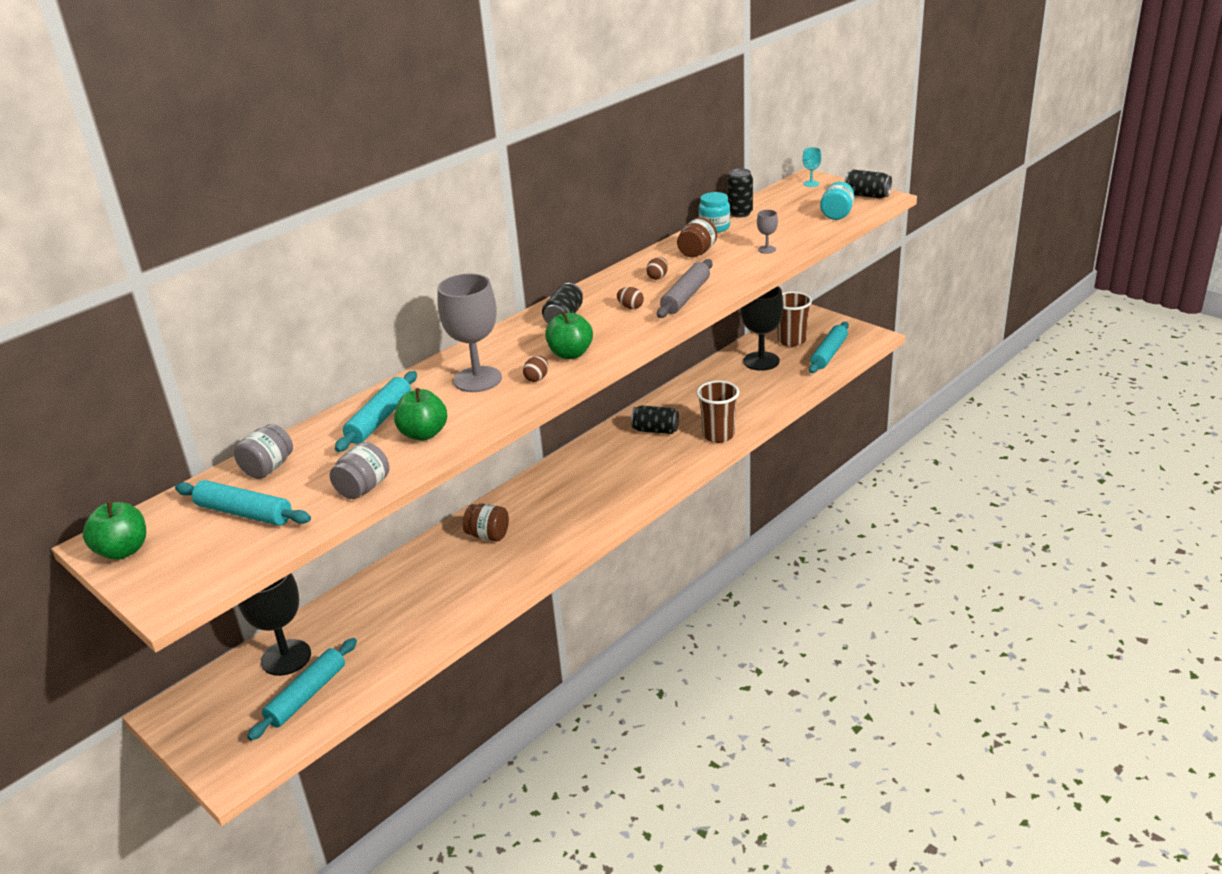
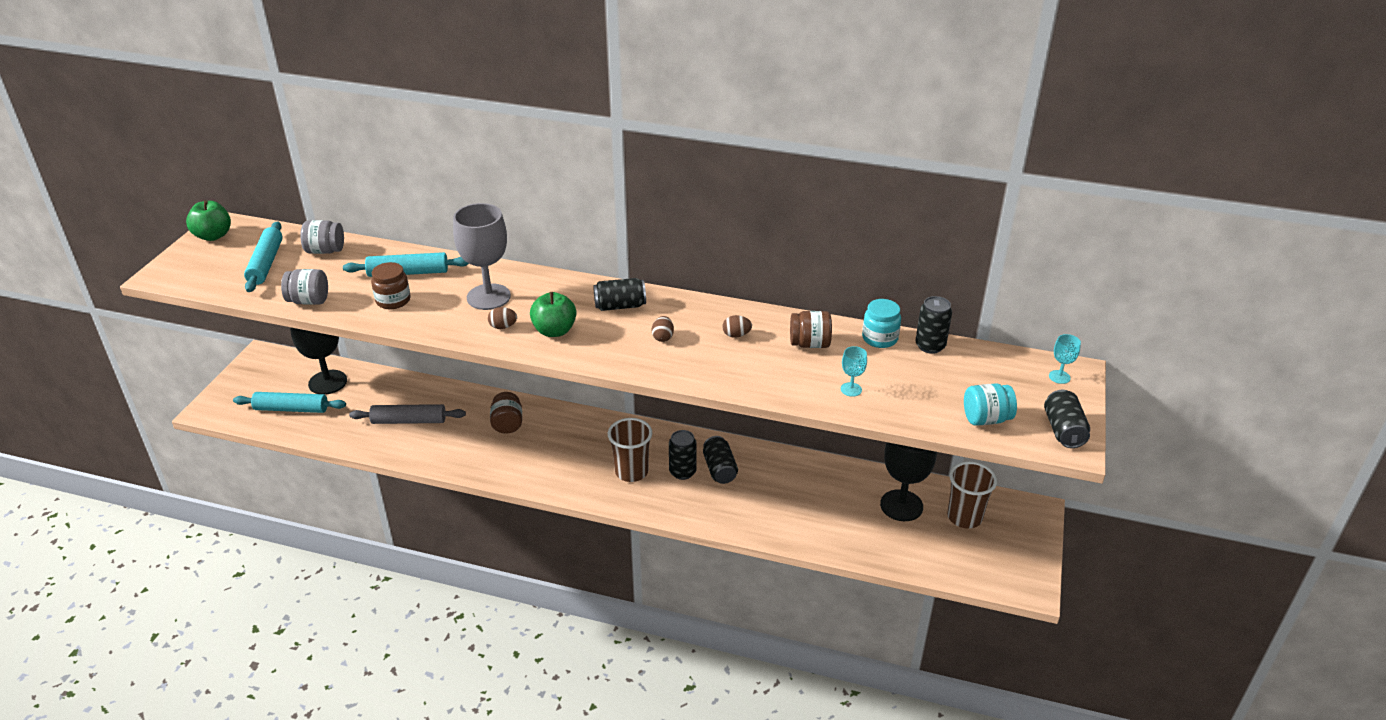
camera: 60 degrees right, 5 degrees up
(423, 434) = (393, 300): green apple -> brown jar
(643, 449) = (682, 472): none -> black can
(686, 297) = (704, 365): grey rolling pin -> grey rolling pin (409, 421)
(718, 435) = (737, 516): brown cup -> brown cup (631, 472)
(767, 249) = (851, 389): grey goblet -> turquoise goblet
(828, 354) = (959, 557): turquoise rolling pin -> none

